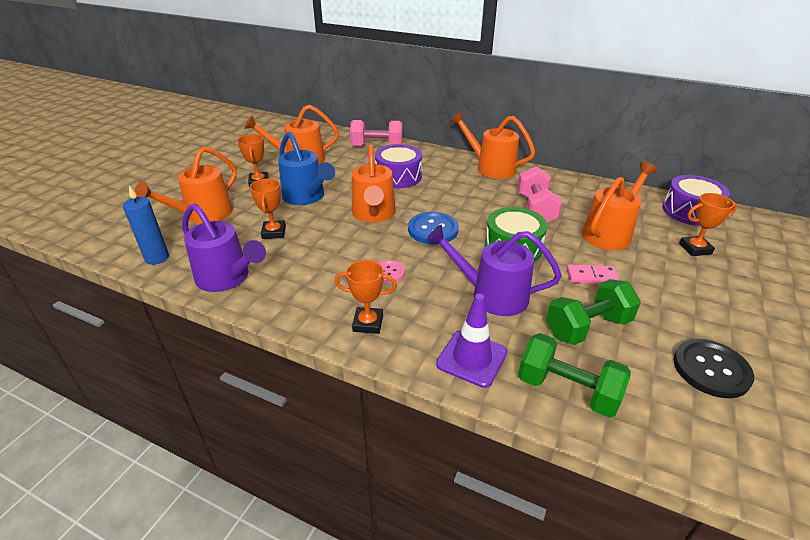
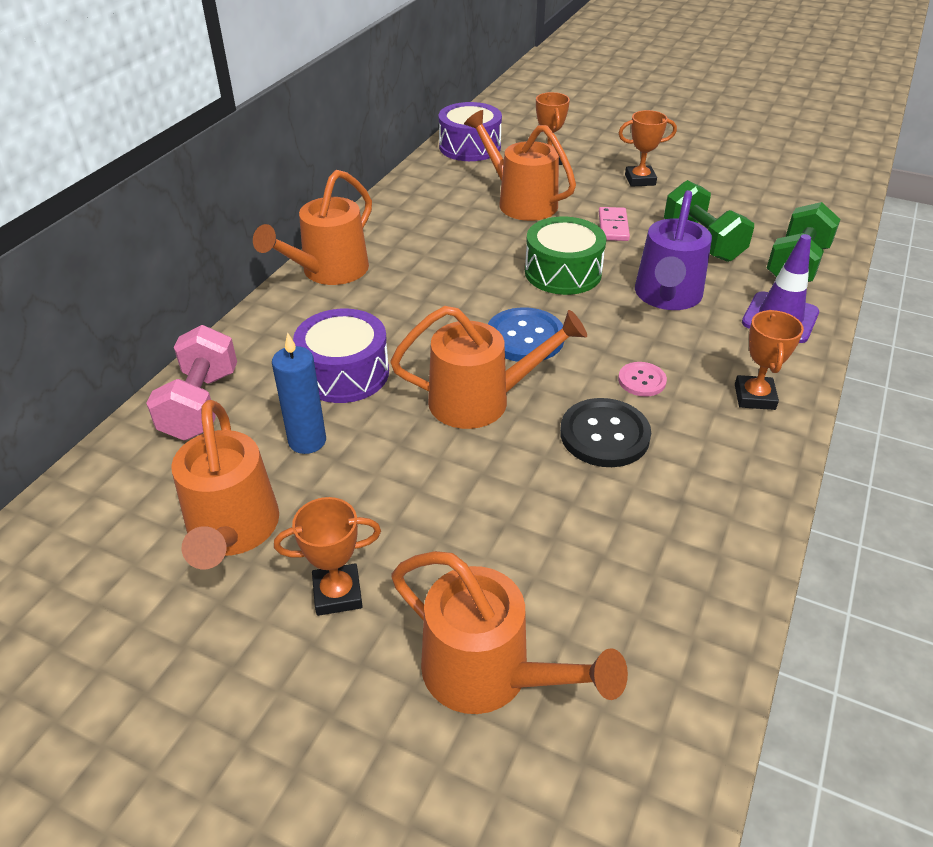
camera: 90 degrees left, 5 degrees up
(157, 258) = (669, 716): blue candle -> blue candle (307, 441)
(227, 278) = (703, 572): purple watering can -> none
(274, 232) = (550, 530): orange trophy -> orange trophy (640, 180)
(306, 197) = (416, 497): blue watering can -> none
(535, 209) = (465, 245): pink dumbbell -> none
(711, 369) = (735, 191): black button -> black button (604, 435)

